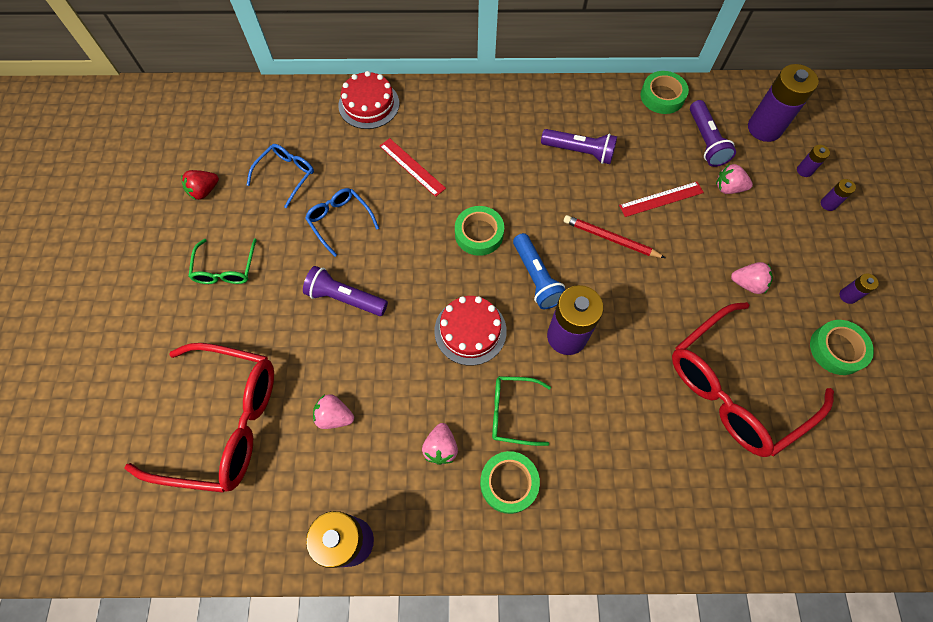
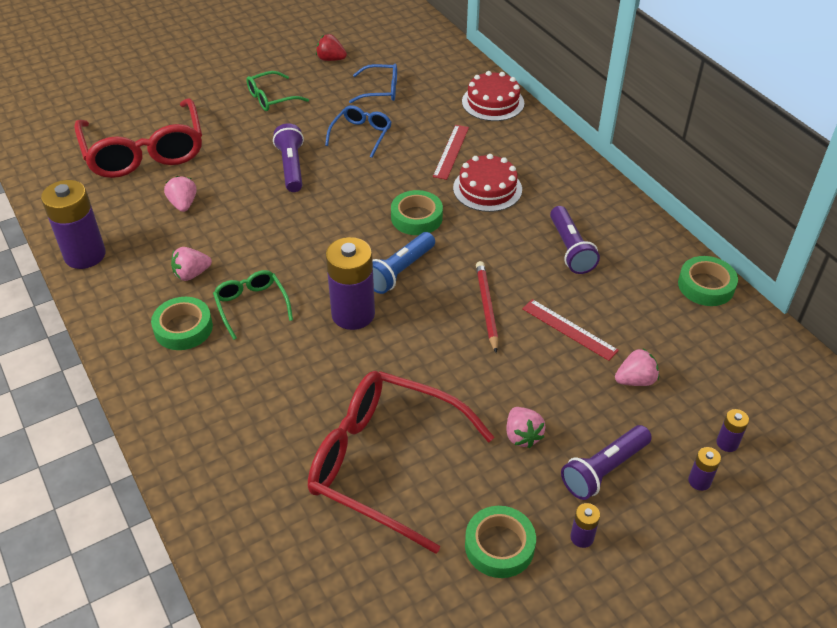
camera: 60 degrees right, 20 degrees down
(470, 331) = (313, 249): red cake -> red cake (487, 189)
(705, 141) = (680, 341): purple flashlight -> purple flashlight (604, 470)
(728, 188) = (635, 380): pink strawberry -> pink strawberry turned 90 degrees clockwise
(764, 128) = (752, 387): purple battery -> none

